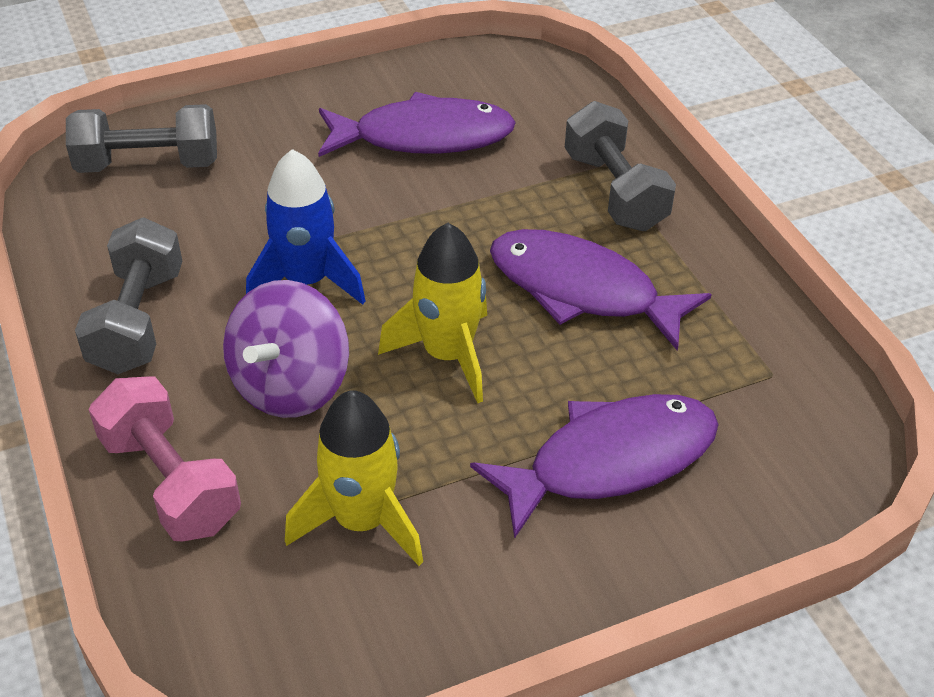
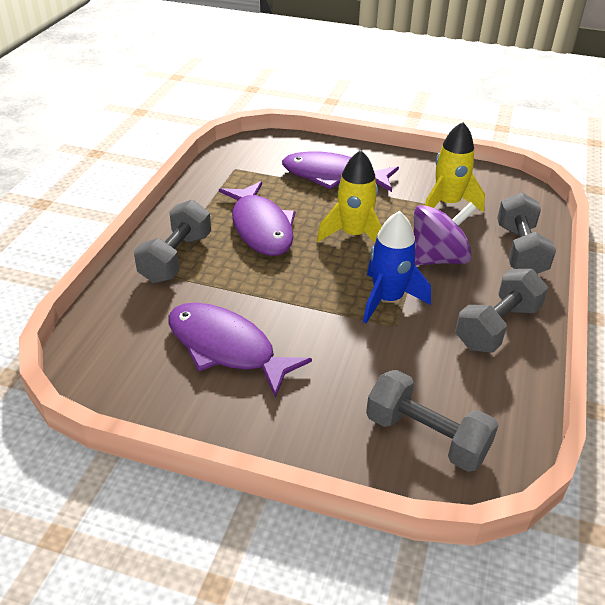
camera: 140 degrees left, 5 degrees down
(170, 482) = (520, 250): pink dumbbell -> grey dumbbell

